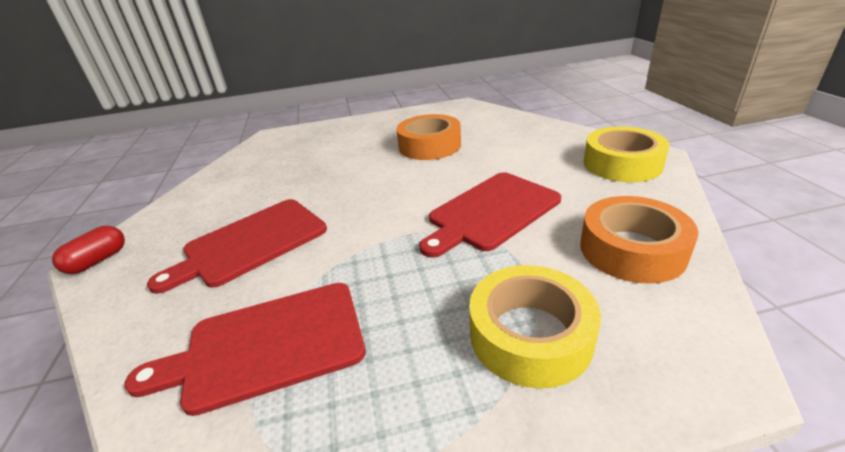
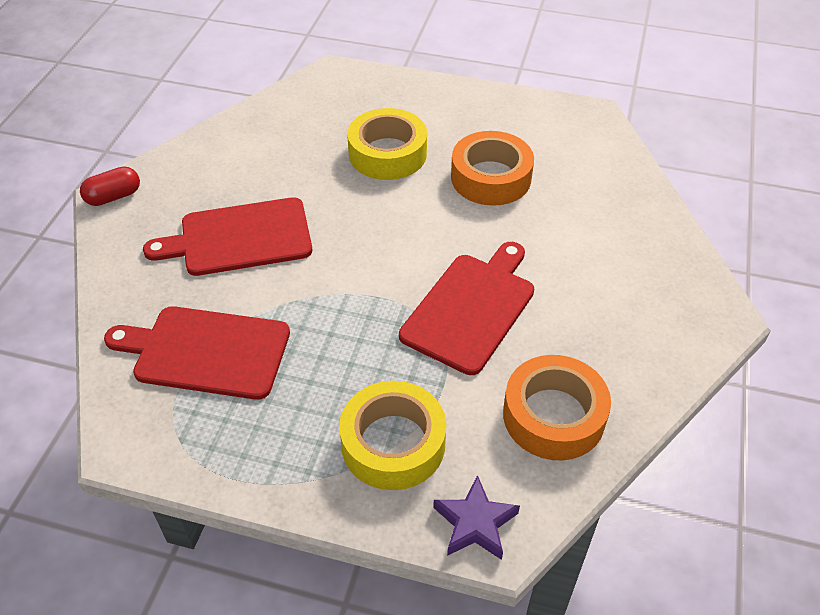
camera: 25 degrees right, 15 degrees up
(491, 212) = (471, 308): red cutting board -> red cutting board turned 135 degrees clockwise
(622, 164) = (669, 312): yellow tape -> yellow tape (387, 153)
(682, 366) = (475, 523): none -> purple star

